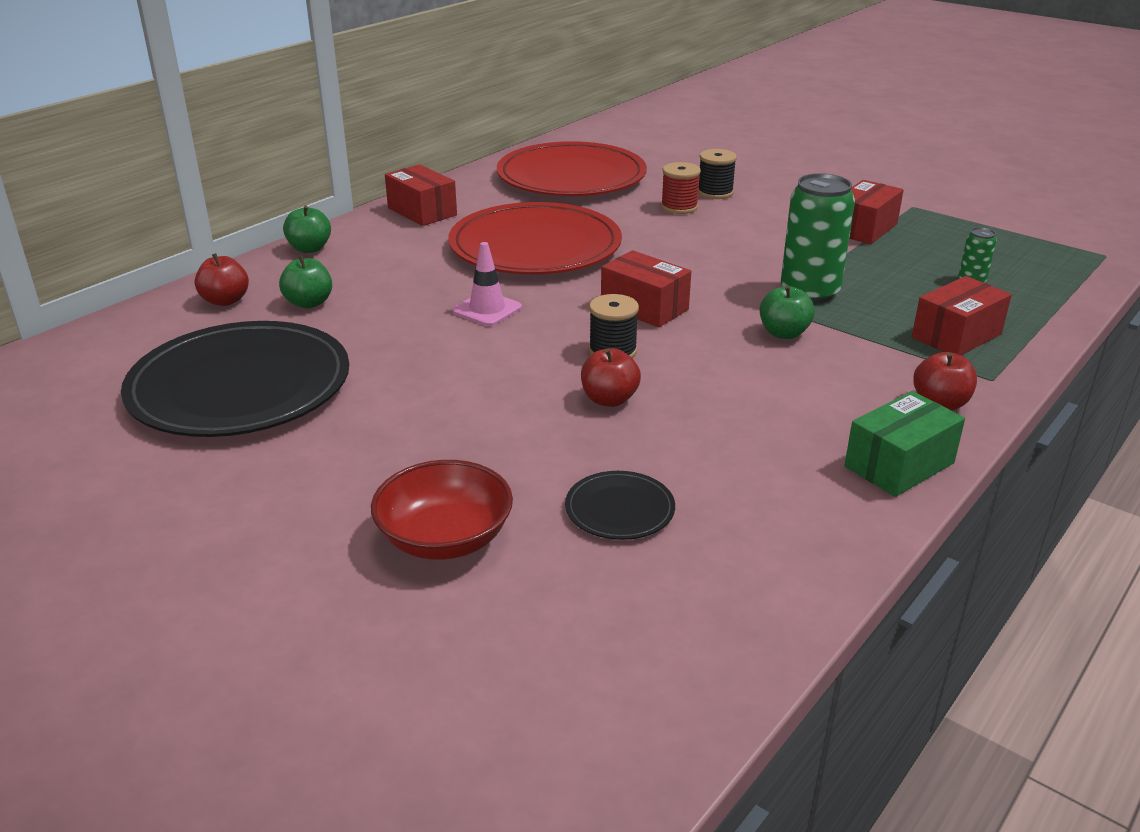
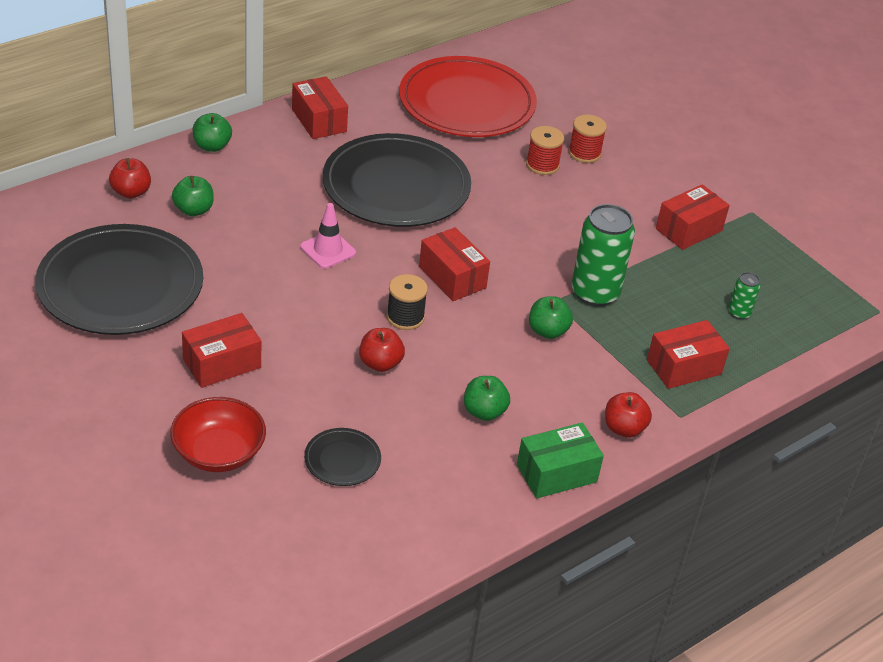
camera: 10 degrees right, 10 degrees up
(406, 439) = (222, 363): none -> red box
(535, 246) = (396, 186): red plate -> black plate
(715, 192) = (584, 153): black spool -> red spool
(766, 421) = (484, 412): none -> green apple

